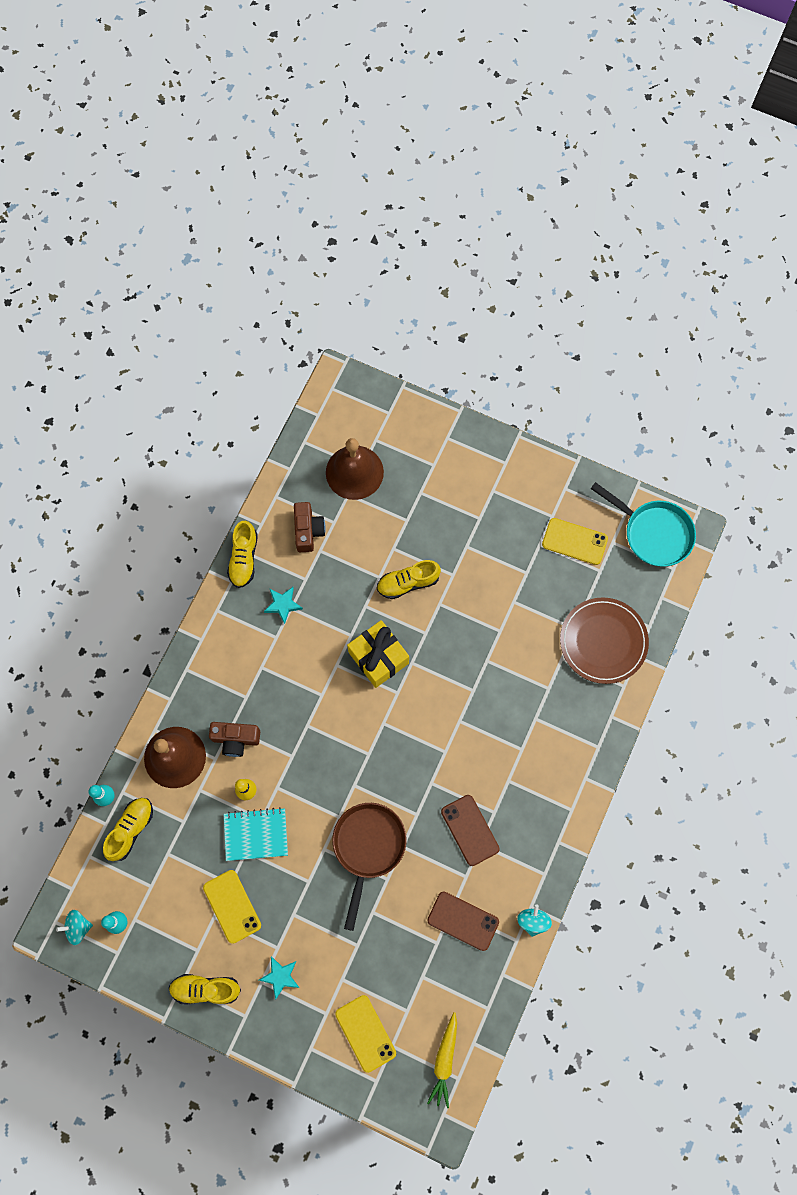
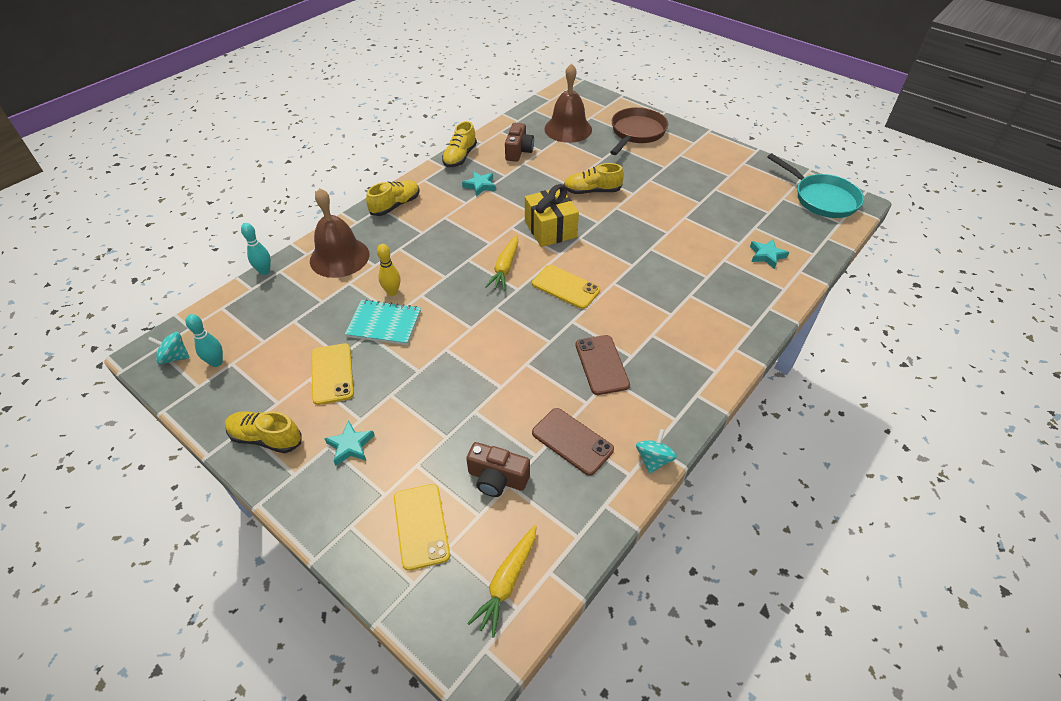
camera: 15 degrees right, 25 degrees down
(131, 829) = (271, 297): yellow shoe -> yellow shoe (395, 205)
(236, 739) = (399, 256): brown camera -> brown camera (497, 478)
(348, 728) = (505, 268): none -> yellow carrot
(368, 847) = (490, 356): brown pan -> brown pan (636, 133)
(574, 541) = (747, 192): yellow phone -> yellow phone (565, 287)
(603, 641) = (766, 255): brown plate -> turquoise star

